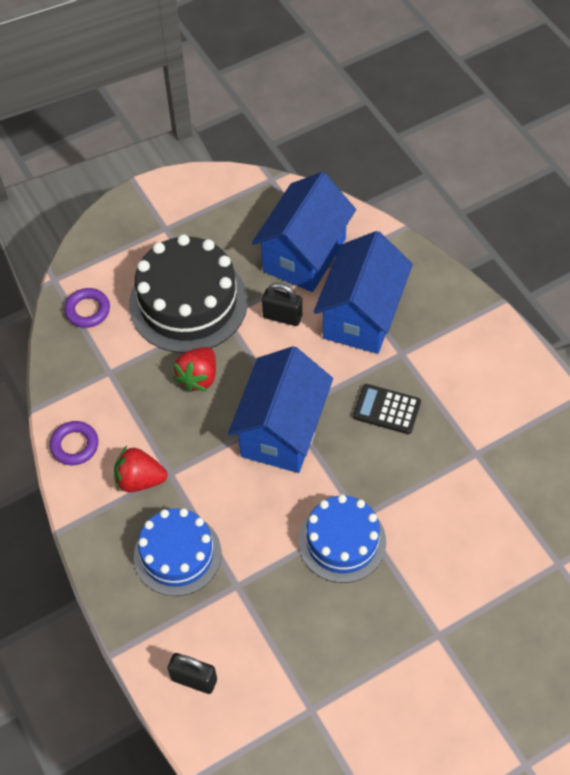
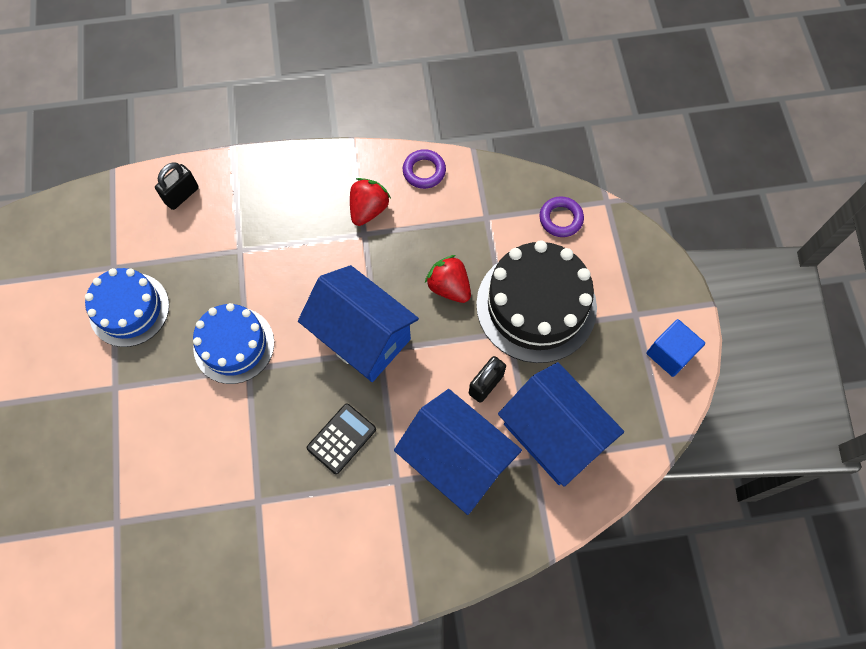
camera: 110 degrees right, 10 degrees up
(177, 554) = (288, 216): blue cake -> blue cake (129, 309)
(192, 195) = (670, 354): none -> blue cube

